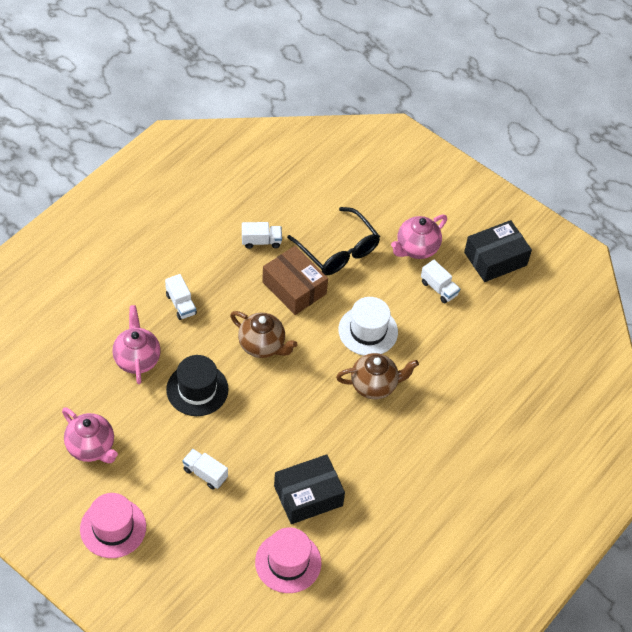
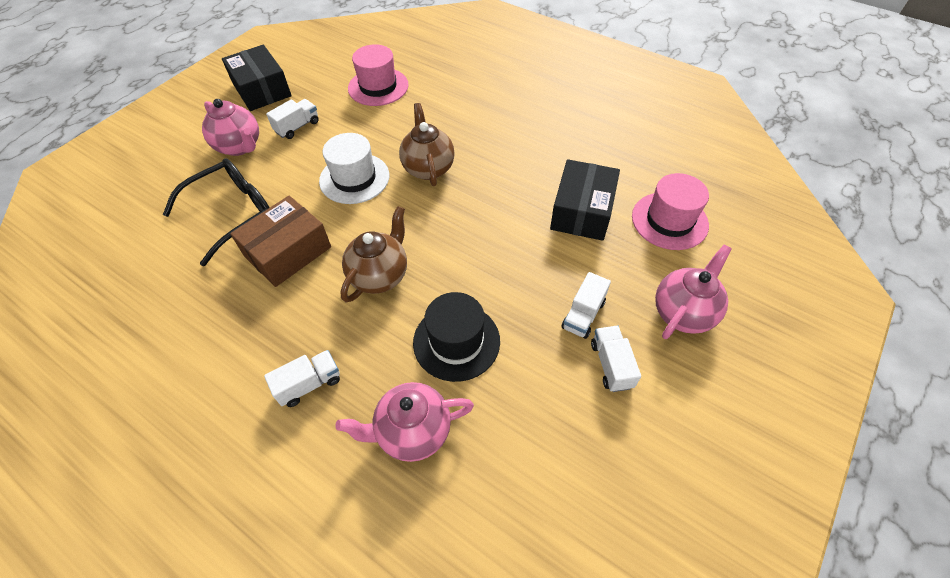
camera: 90 degrees left, 0 degrees up
(91, 447) = (582, 473): pink teapot -> pink teapot (683, 312)
(113, 528) = (701, 416): pink hat -> pink hat (378, 87)
(261, 241) = (204, 296): white truck -> white truck (611, 365)
(308, 496) = (582, 211): black box -> black box turned 45 degrees clockwise

